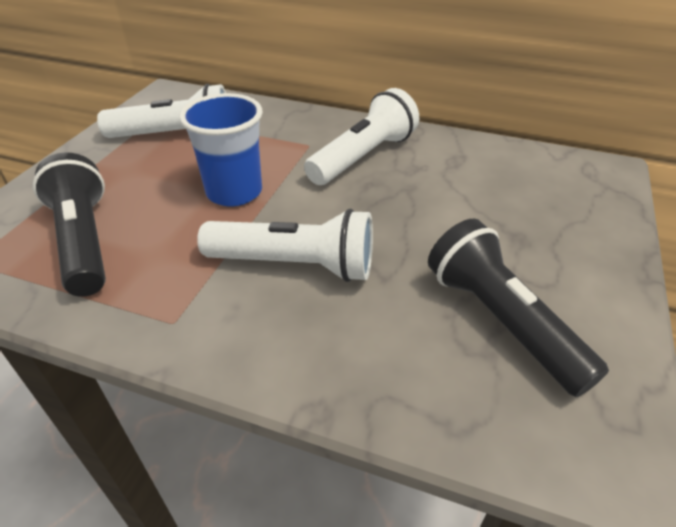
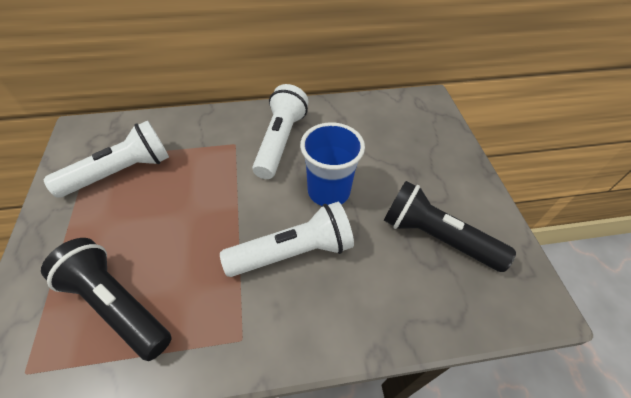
camera: 30 degrees left, 10 degrees up
(234, 192) = (208, 208): blue cup -> blue cup (328, 191)

